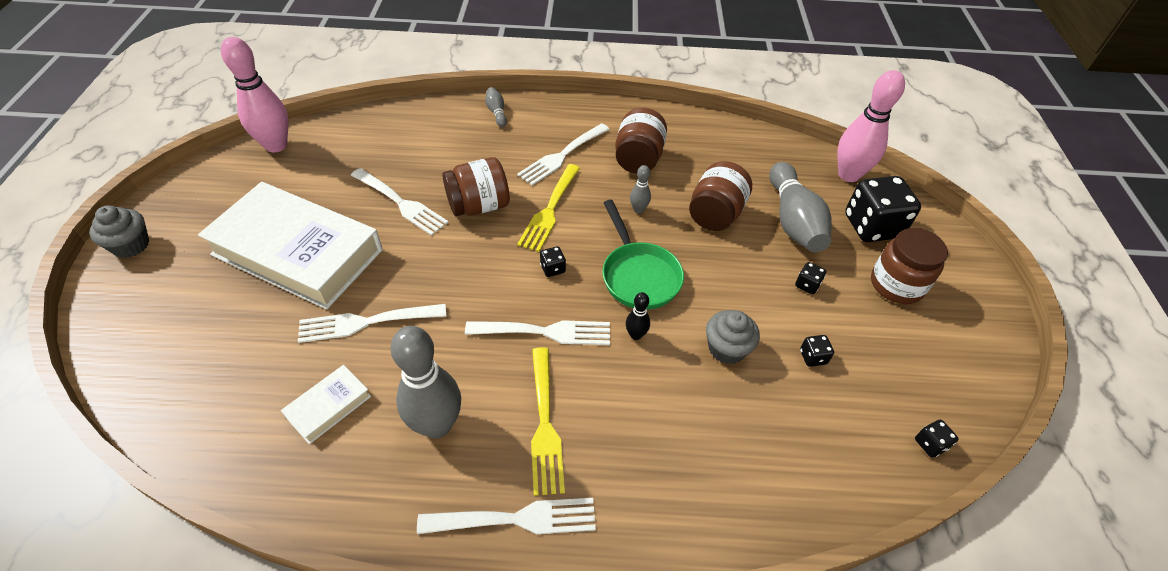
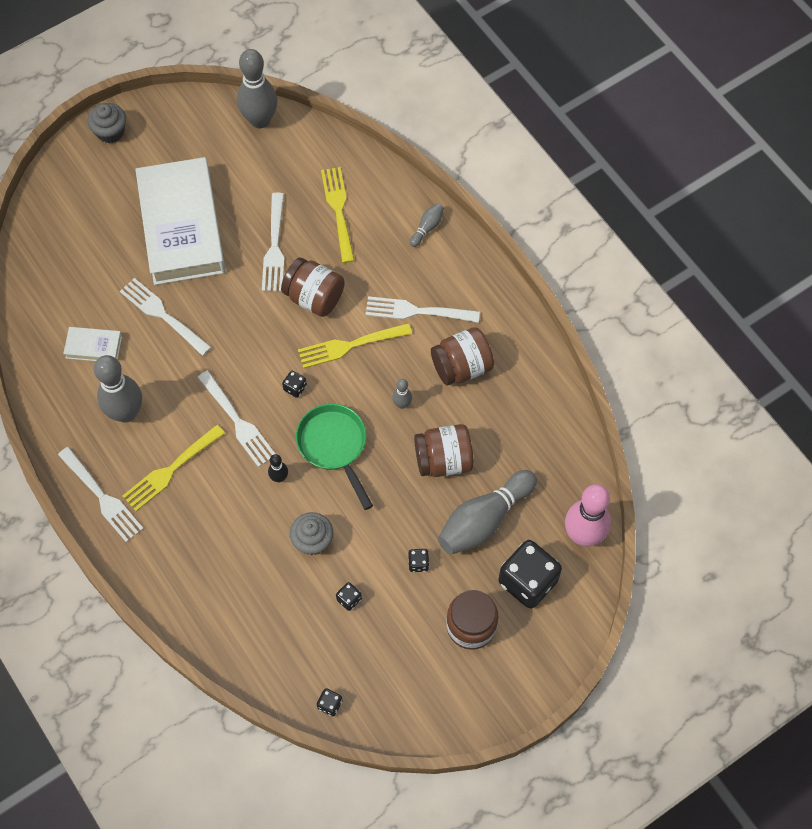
camera: 55 degrees right, 15 degrees up
(276, 145) = (260, 120): pink bowling pin -> grey bowling pin
(419, 148) = (338, 210): none -> yellow fork
(638, 275) = (334, 446): green pan -> green pan turned 120 degrees clockwise

